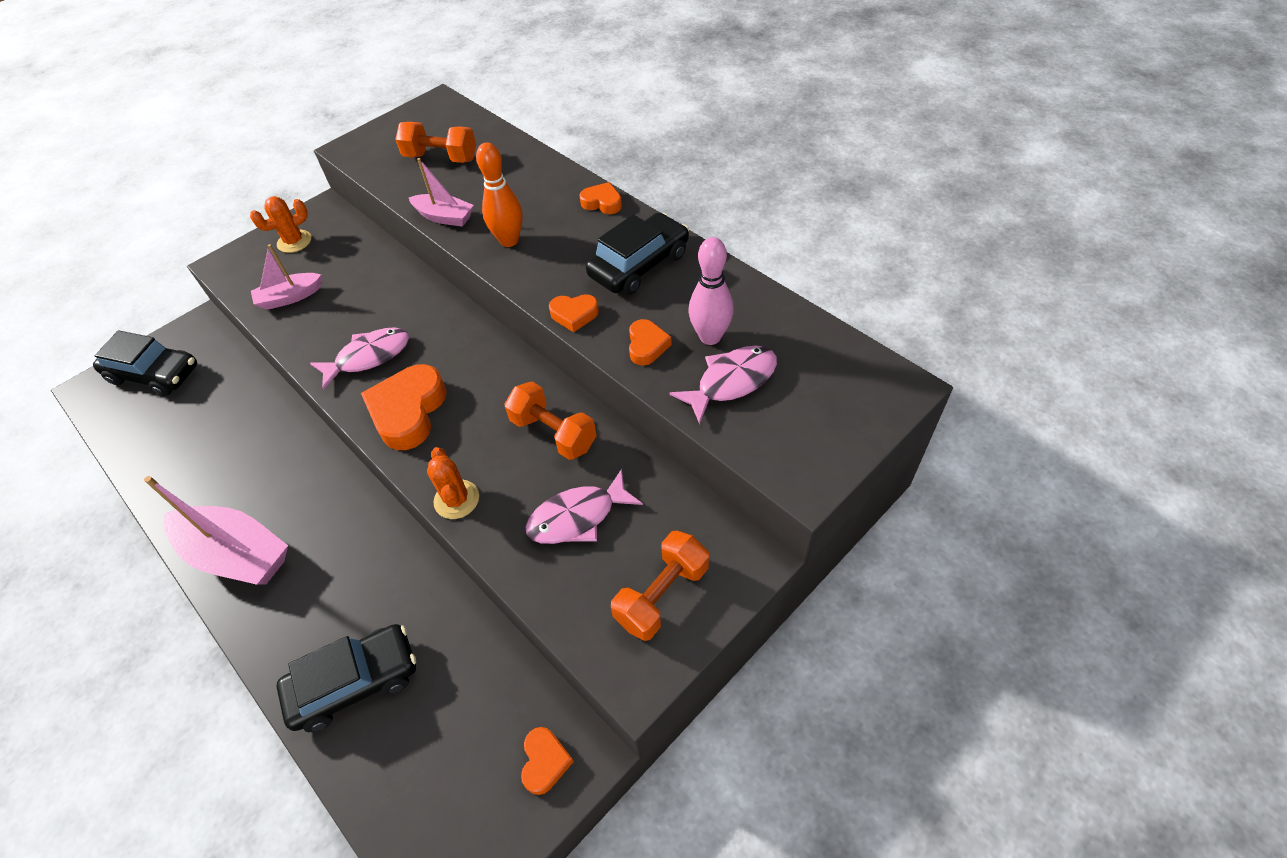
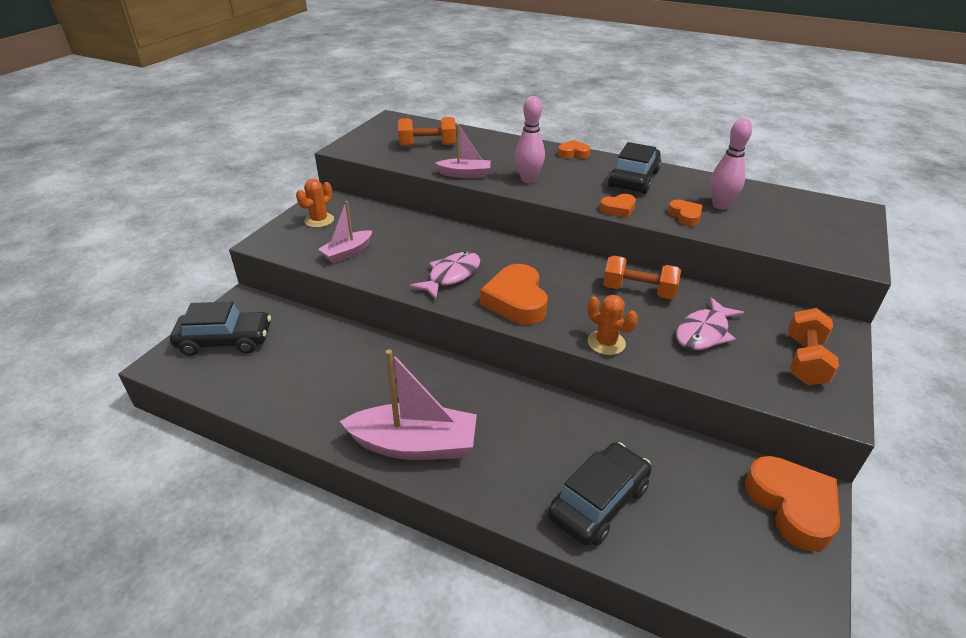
camera: 25 degrees left, 15 degrees down
(509, 240) = (528, 179): orange bowling pin -> pink bowling pin
(545, 762) = (792, 506): orange heart -> orange heart, size x1.90
(731, 382) = (759, 224): pink fish -> none

